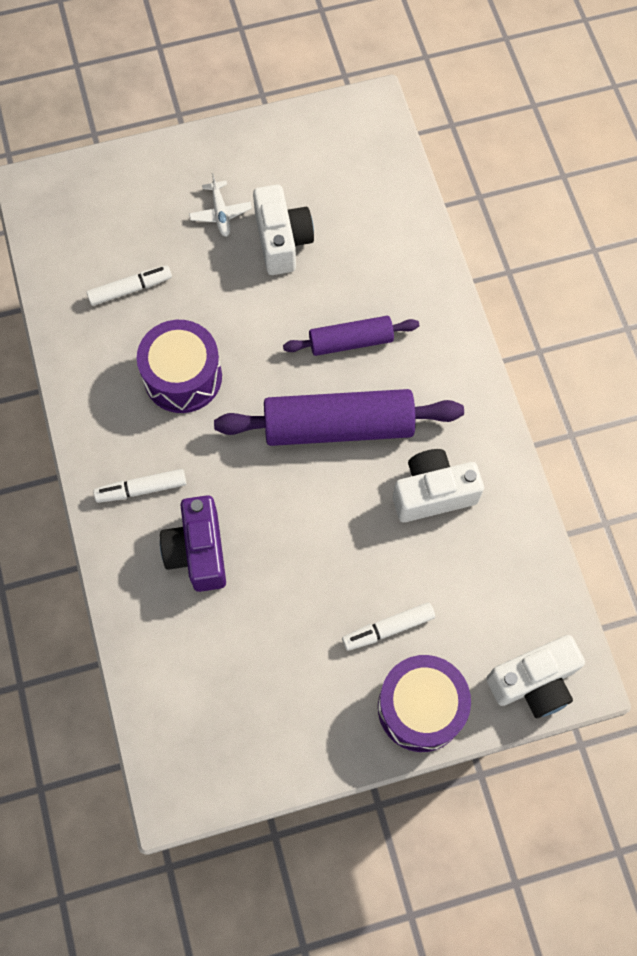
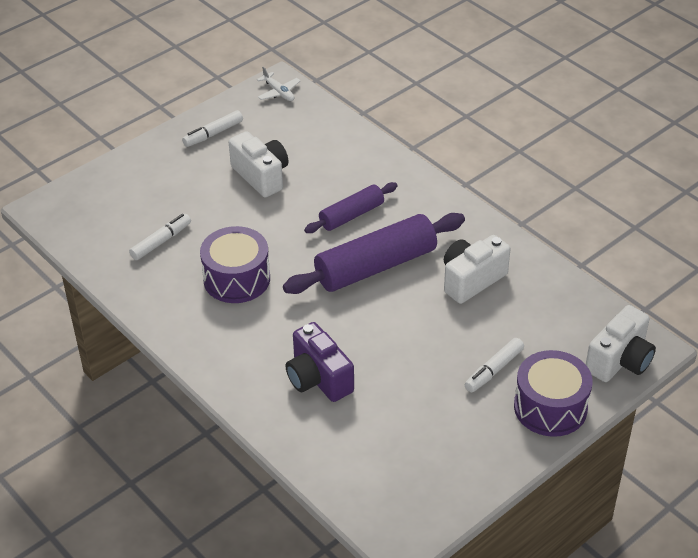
camera: 25 degrees left, 25 degrees down
(142, 489) = (248, 357): white marker -> white marker (213, 134)
(220, 213) = (203, 175): white plane -> white plane (278, 92)

